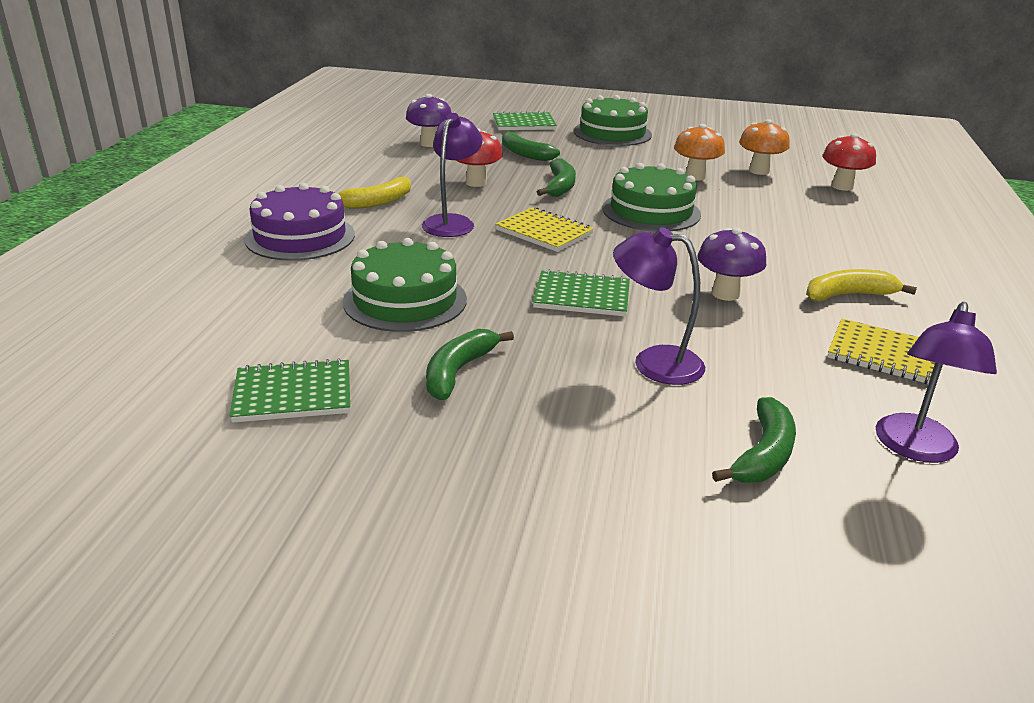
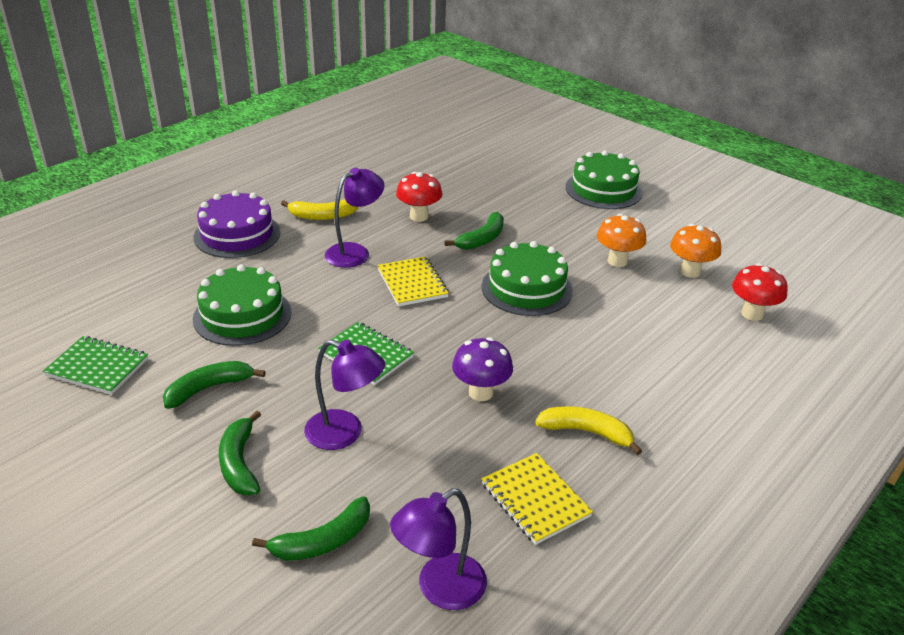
camera: 30 degrees right, 5 degrees up
(429, 143) = (430, 164): purple mushroom -> none
(524, 124) = (535, 160): green notebook -> none
(524, 153) = (495, 194): green banana -> green banana (239, 463)
(654, 362) = (345, 433): purple lamp -> purple lamp turned 150 degrees clockwise

